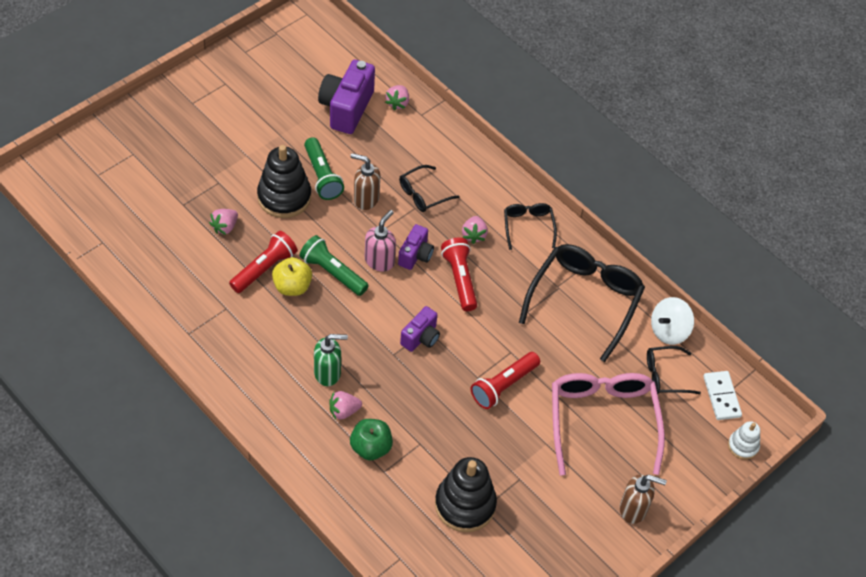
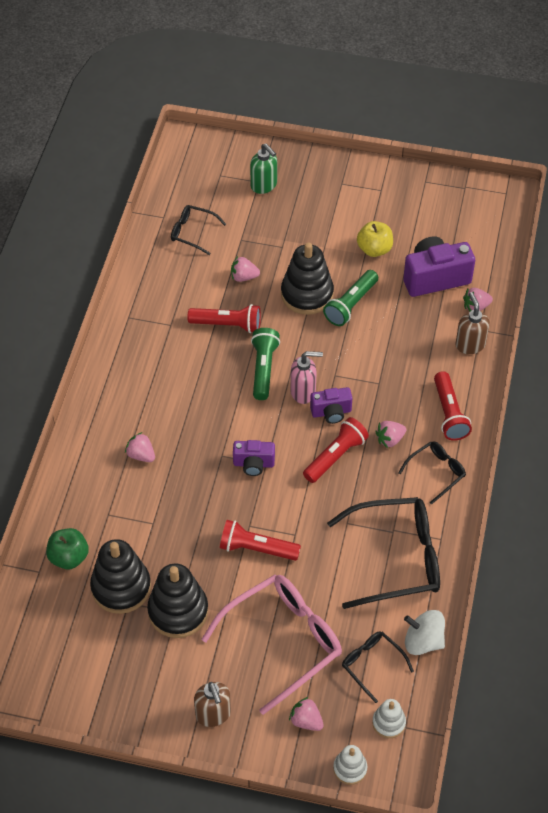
camera: 60 degrees right, 0 degrees up
(292, 286) = (227, 352): yellow apple -> yellow apple (374, 249)
(328, 373) = (167, 424): green soap dispenser -> green soap dispenser (264, 185)
(365, 199) = (356, 346): brown soap dispenser -> brown soap dispenser (470, 344)
(371, 448) = (122, 493): green apple -> green apple (69, 557)
(423, 194) = (399, 380): black glasses -> black glasses (193, 232)
(481, 184) = (449, 413): none -> red flashlight
(520, 477) = (178, 611): none -> black stacking toy
(683, 449) = (306, 721): none -> pink strawberry
(721, 397) = (388, 723): white domino -> white stacking toy

